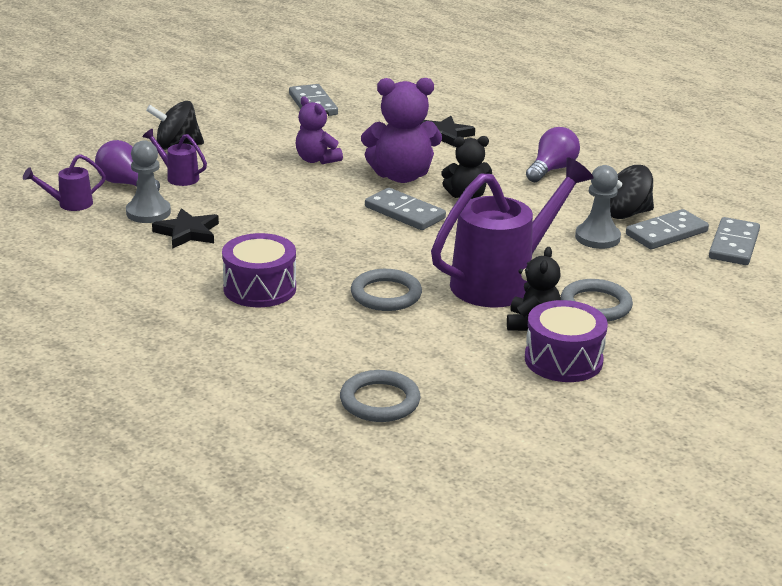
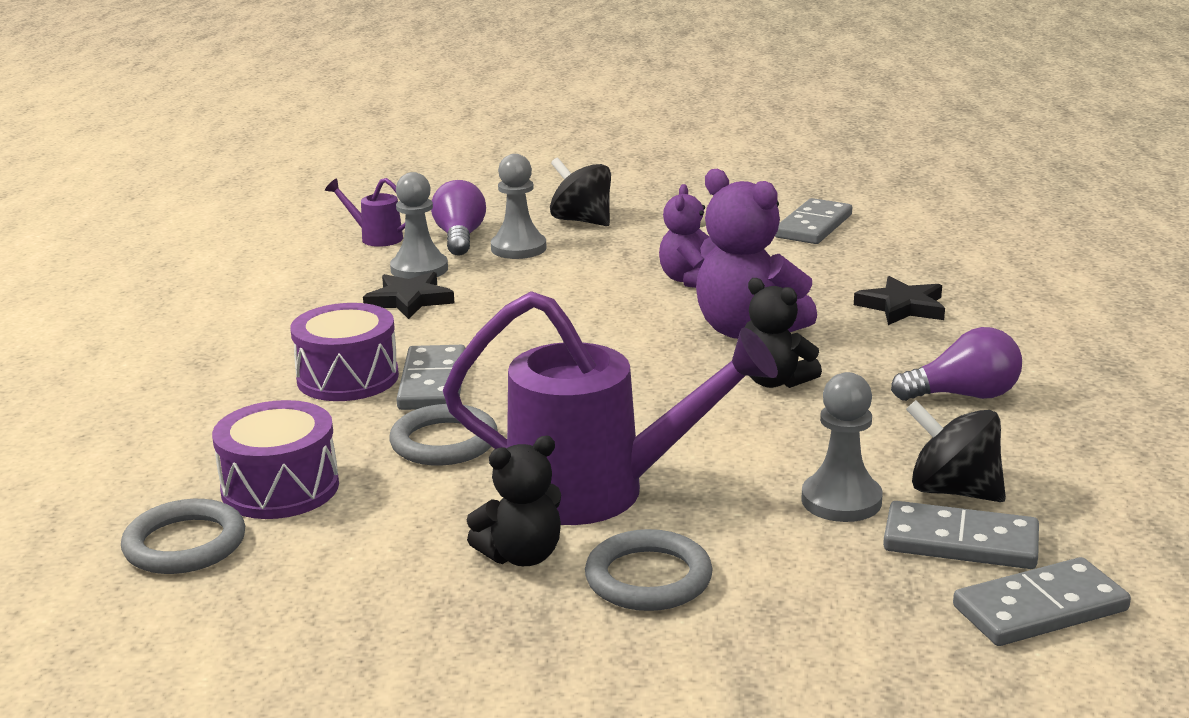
camera: 50 degrees right, 5 degrees down
(178, 177) = (518, 248): purple watering can -> grey pawn
(405, 213) = (661, 369): grey domino -> grey domino (433, 383)
(563, 360) = (457, 618): purple drum -> purple drum (280, 488)

